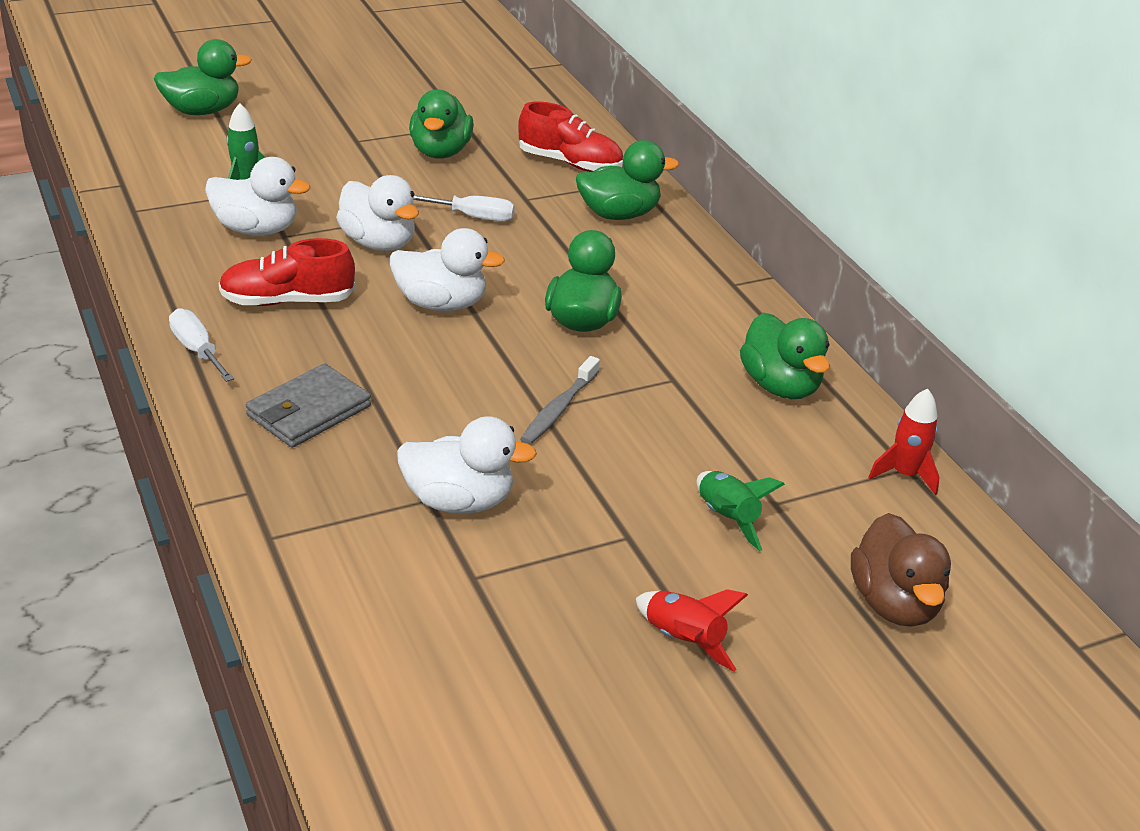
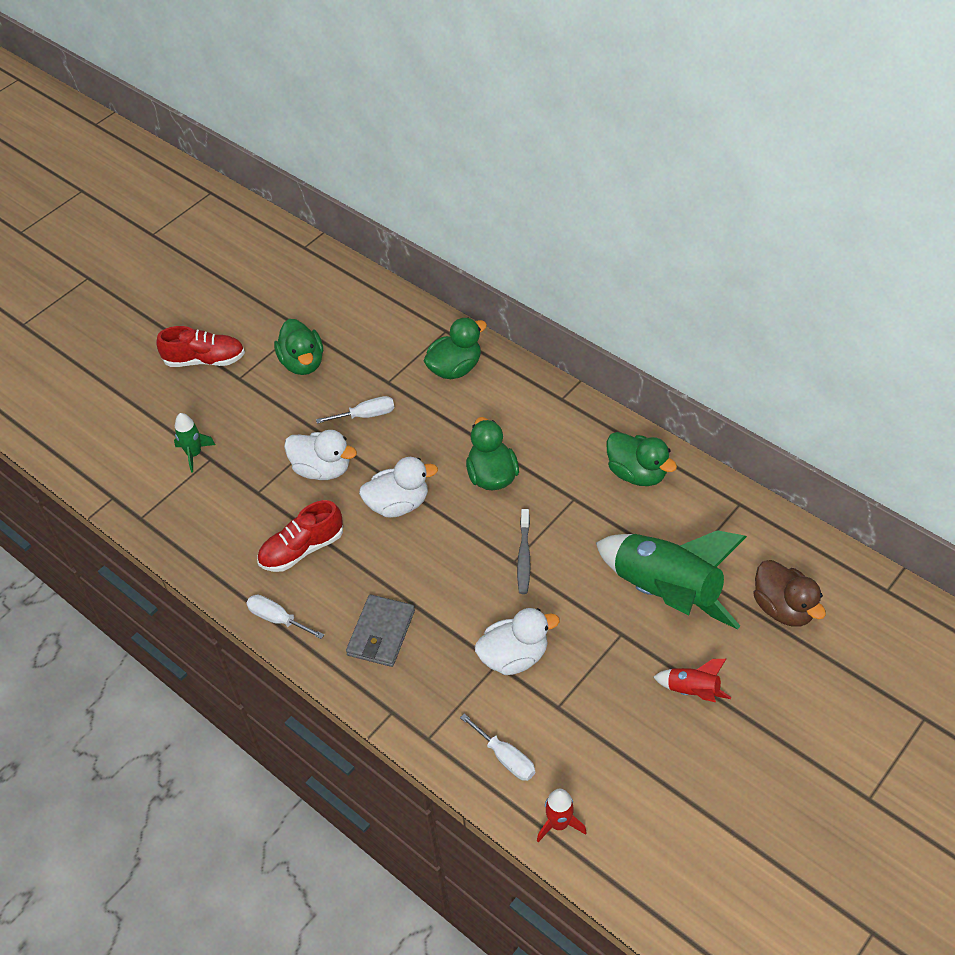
camera: 20 degrees left, 15 degrees up
(202, 111) = (111, 398): green duck -> none
(256, 229) = (235, 495): white duck -> none
(354, 601) = (505, 758): none -> white screwdriver
(570, 163) = (394, 333): red shoe -> red shoe (205, 360)
(726, 518) = (665, 592): green rocket -> green rocket, size x2.24
(904, 474) = (741, 509): red rocket -> red rocket (559, 824)

